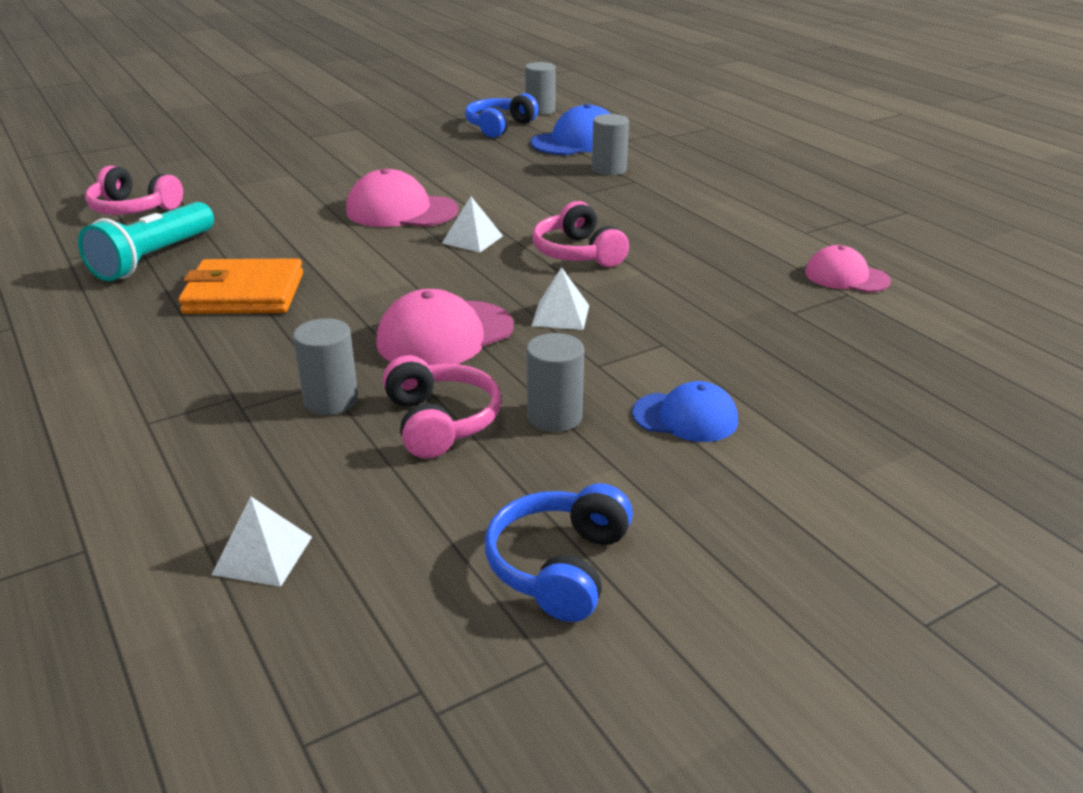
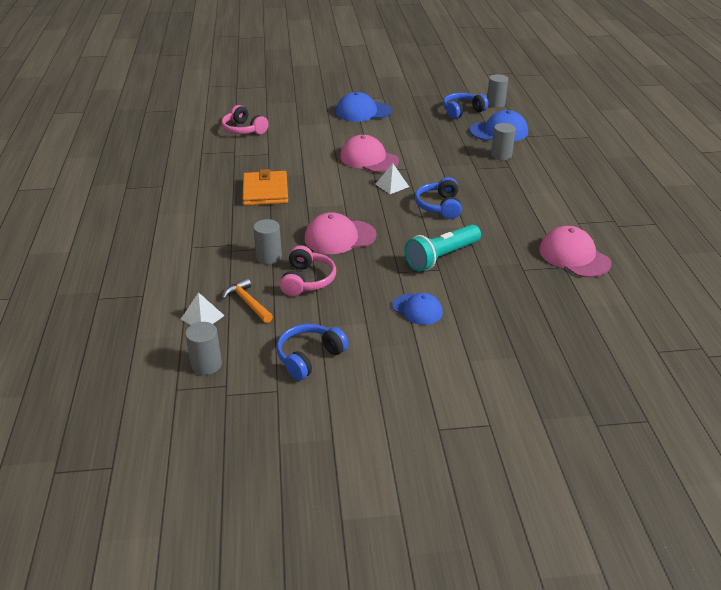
camera: 25 degrees right, 5 degrees up
(153, 258) = (237, 162): turquoise flashlight -> turquoise flashlight (441, 257)
(244, 293) = (265, 191): orange wallet -> orange wallet turned 60 degrees clockwise
(338, 151) = (363, 112): none -> blue cap
(347, 496) = (248, 303): none -> orange hammer
(554, 417) = (358, 292): grey cylinder -> grey cylinder (206, 365)
(560, 315) = (402, 240): white pyramid -> none
(578, 253) = (439, 206): pink headphones -> blue headphones
(846, 277) = (574, 256): pink cap -> pink cap, size x1.55

